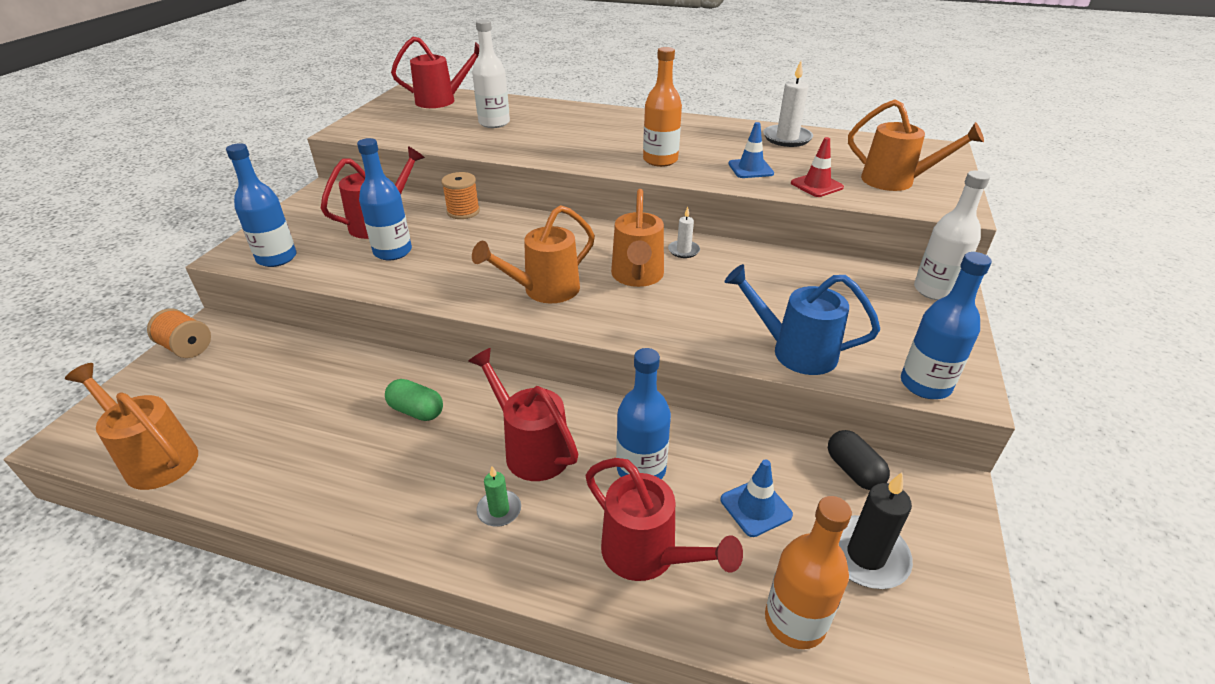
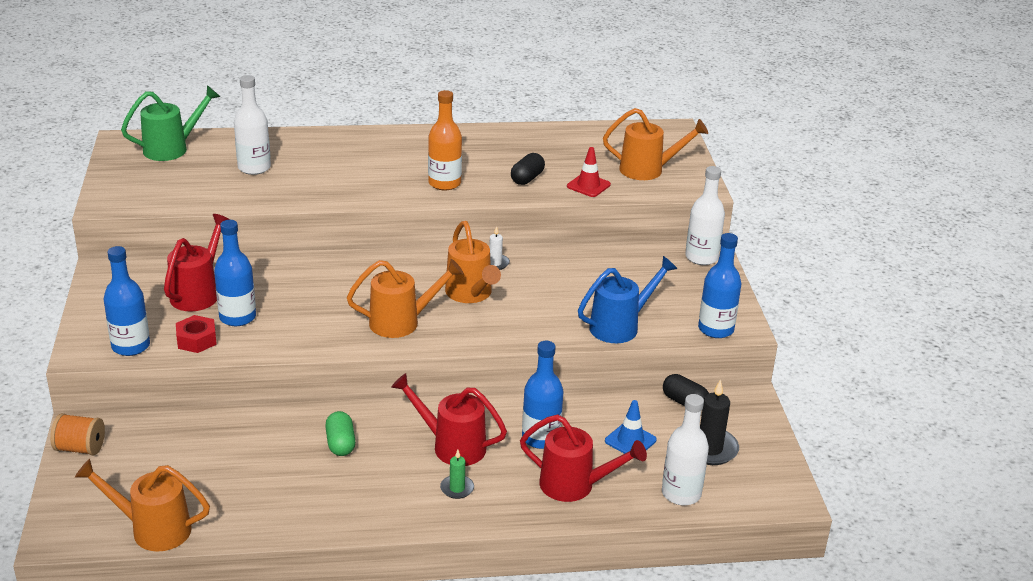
camera: 25 degrees left, 5 degrees down
(337, 265) = (196, 340): none -> red nut
(416, 411) = (340, 444): green capsule -> green capsule turned 75 degrees clockwise
(442, 101) = (172, 148): red watering can -> green watering can
(463, 211) = (269, 265): orange spool -> none
(544, 290) = (402, 322): orange watering can -> orange watering can turned 135 degrees counterclockwise
(750, 169) = (527, 178): blue traffic cone -> black capsule
(787, 138) = (541, 139): white candle -> none
(794, 351) = (620, 326): blue watering can -> blue watering can turned 150 degrees clockwise
(795, 621) = (681, 493): orange bottle -> white bottle

